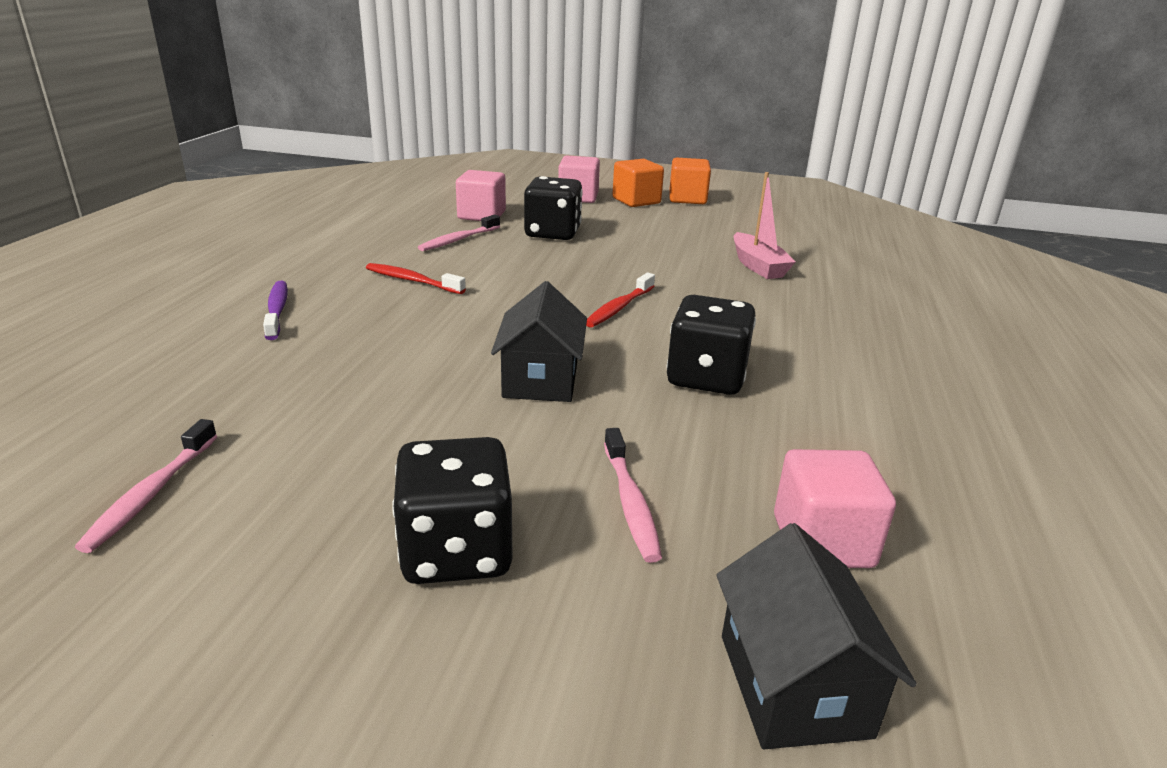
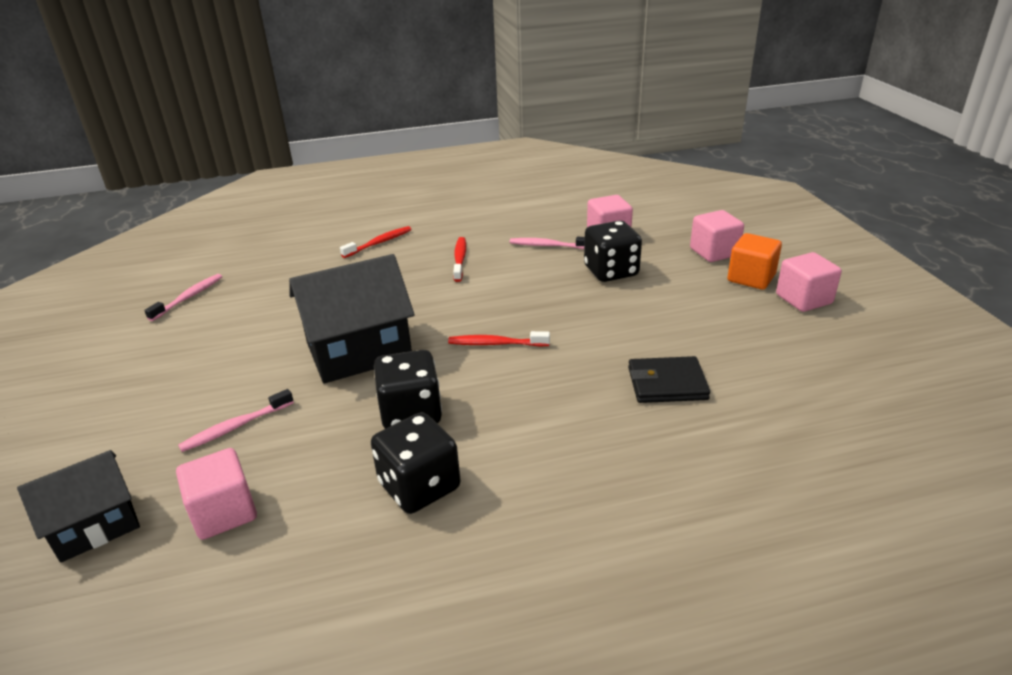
camera: 65 degrees right, 5 degrees up
(151, 494) = (189, 297): pink toothbrush -> pink toothbrush turned 135 degrees clockwise
(277, 310) = (379, 243): purple toothbrush -> red toothbrush
(456, 551) = (173, 388): black dice -> black dice (419, 486)
(540, 379) = (359, 351): black house -> black house, size x1.61
(687, 199) = (803, 299): orange cube -> pink cube
(758, 266) = (667, 383): pink boat -> black wallet

